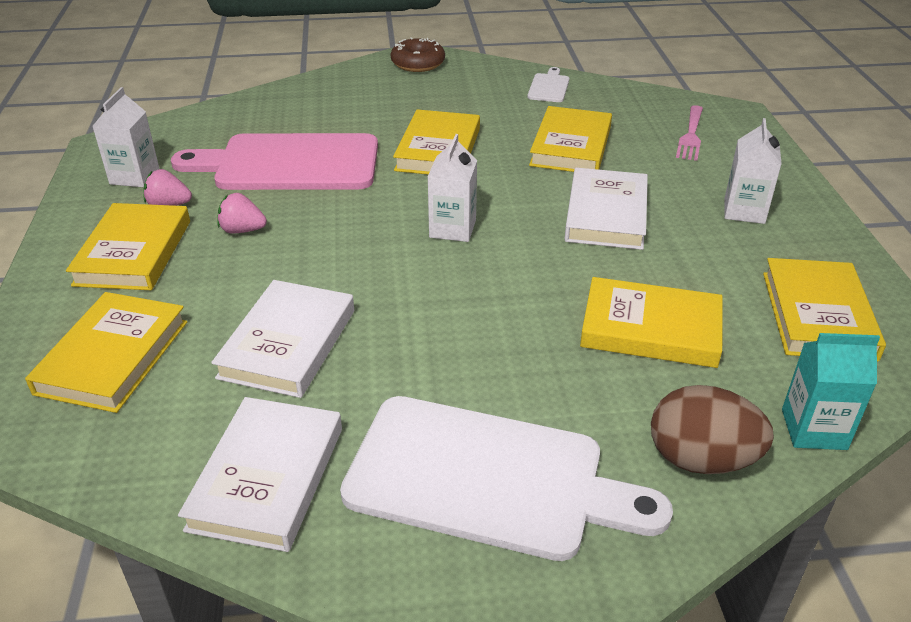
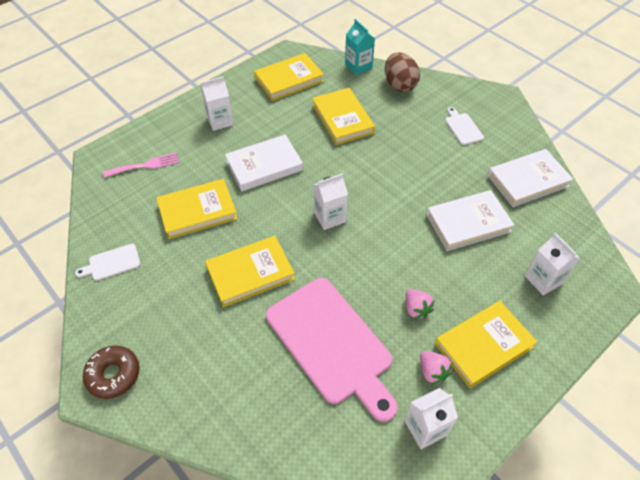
camera: 125 degrees left, 15 degrees up
(113, 357) = (543, 280): yellow book -> white carton
(487, 478) = (463, 127): white cutting board -> white cutting board, size x0.42

